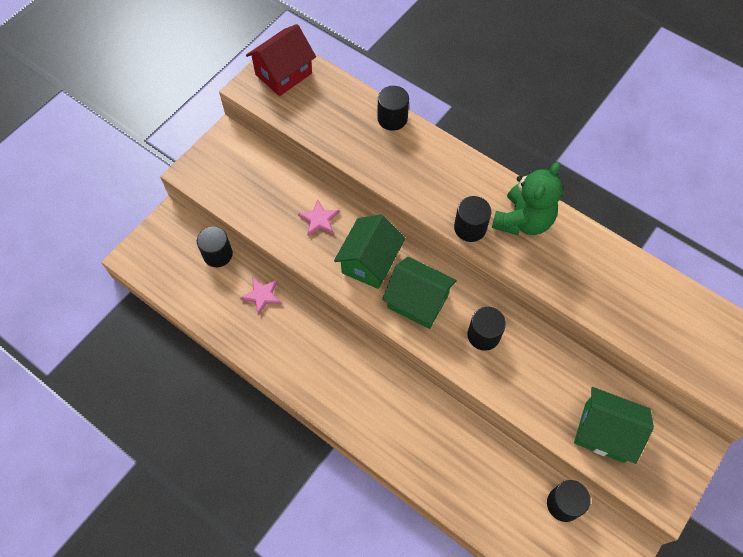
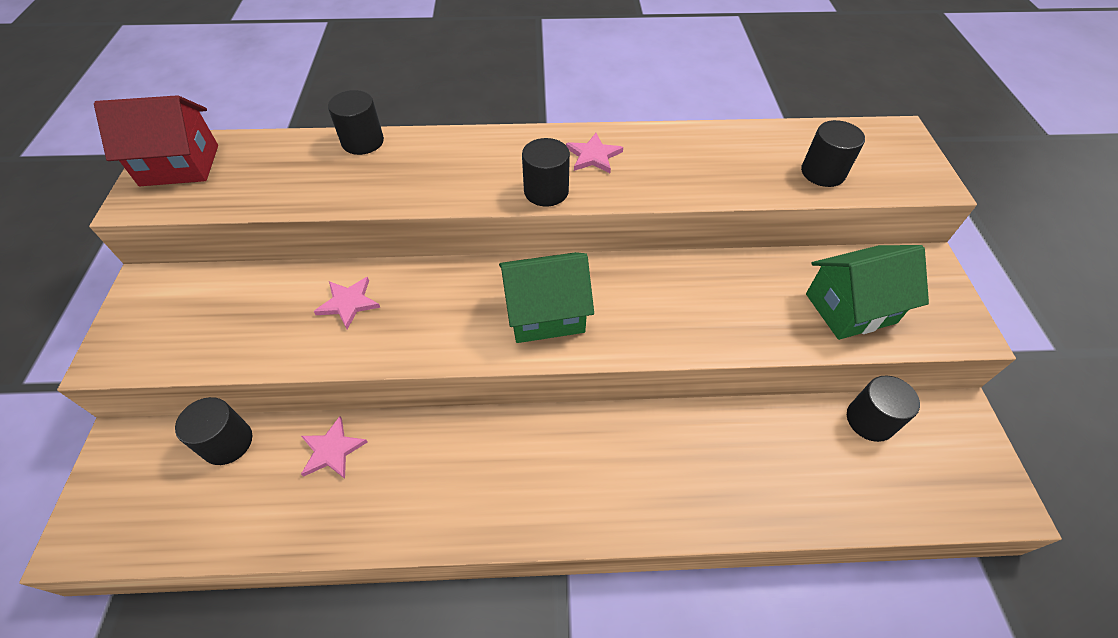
camera: 40 degrees left, 10 degrees down
(283, 74) = (180, 165): red house -> red house turned 75 degrees clockwise
(370, 262) = (452, 309): green house -> none
(483, 335) = (647, 299): black cylinder -> black cylinder (822, 173)
(523, 220) = (593, 156): green teddy bear -> pink star

